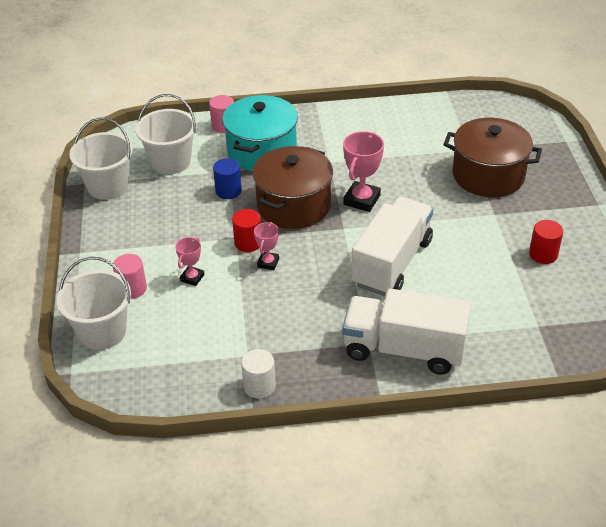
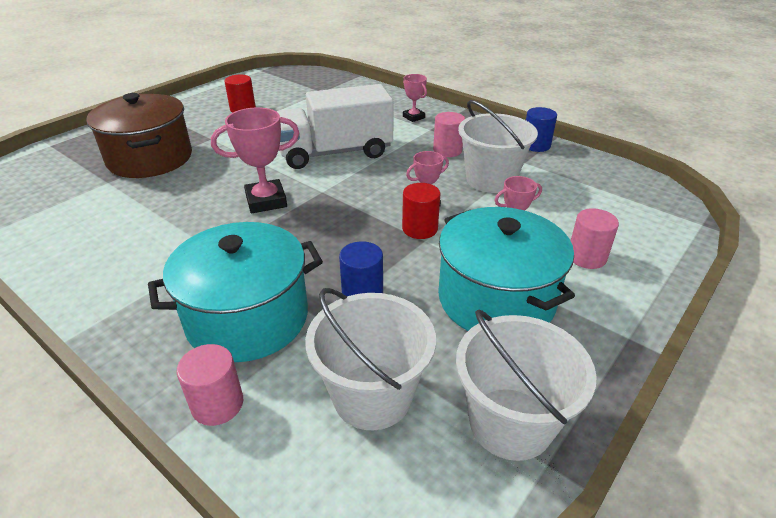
camera: 135 degrees left, 5 degrees down
(102, 332) = (648, 238): white bucket -> white bucket (490, 179)
(160, 230) = (496, 299): none -> turquoise pot
(259, 386) = (536, 145): white cylinder -> blue cylinder
(294, 205) = (326, 234): brown pot -> none
(319, 325) = (447, 150): none -> pink cylinder
(404, 349) = (413, 117): white truck -> pink trophy

